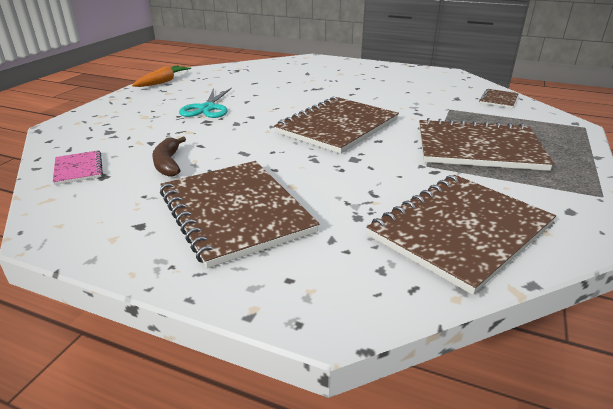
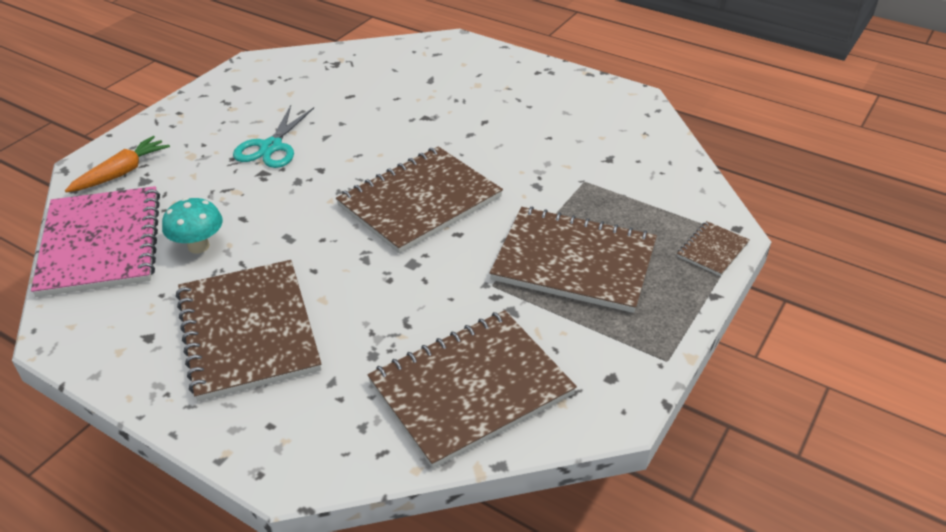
camera: 10 degrees right, 10 degrees up
(78, 169) = (100, 243): pink notebook -> pink notebook, size x2.23
(163, 82) = (230, 83): orange carrot -> orange carrot (121, 173)
(168, 163) = (198, 246): brown banana -> turquoise mushroom
(499, 100) = (666, 168): brown notebook -> brown notebook (712, 250)

